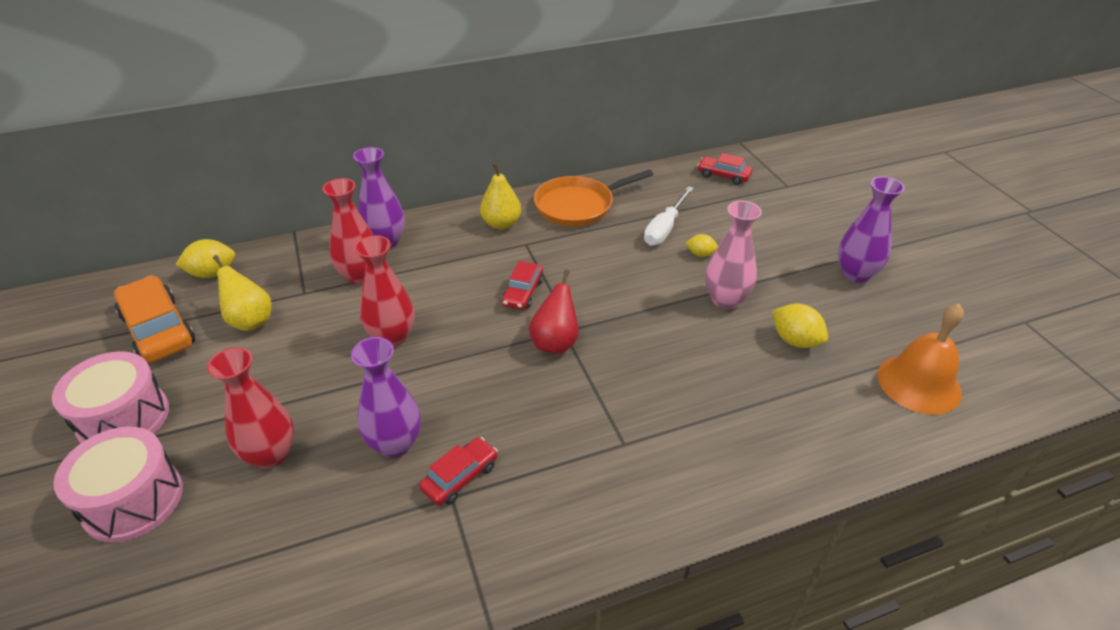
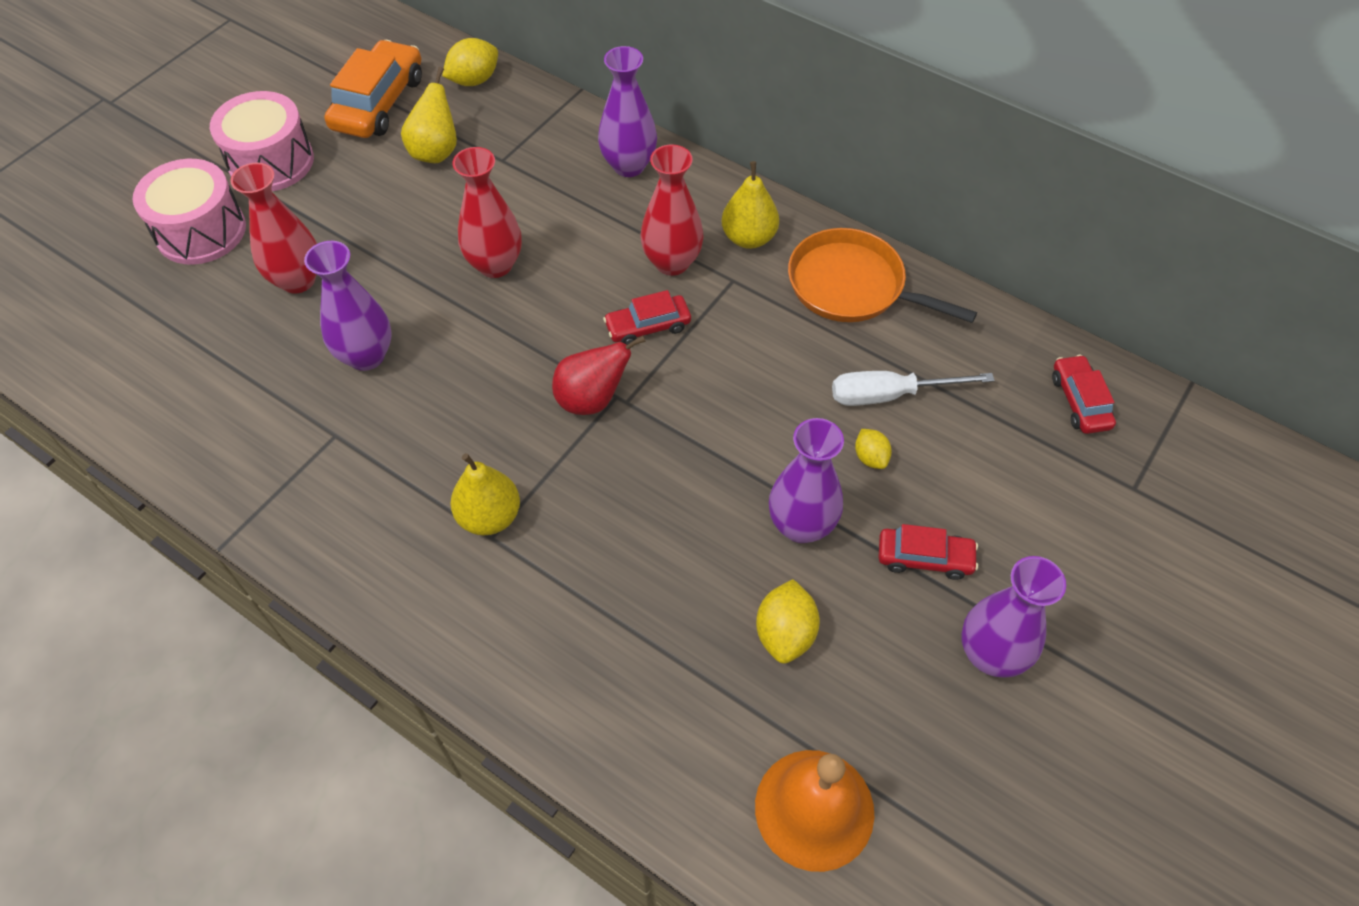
camera: 55 degrees right, 15 degrees up
(212, 273) = (474, 80): yellow lemon -> yellow lemon turned 75 degrees counterclockwise
(360, 276) = (560, 182): red vase -> red vase (672, 262)
(460, 477) = (361, 428): red car -> red car (924, 558)
(605, 437) = (489, 516): none -> yellow pear
(725, 300) = (801, 525): pink vase -> purple vase

